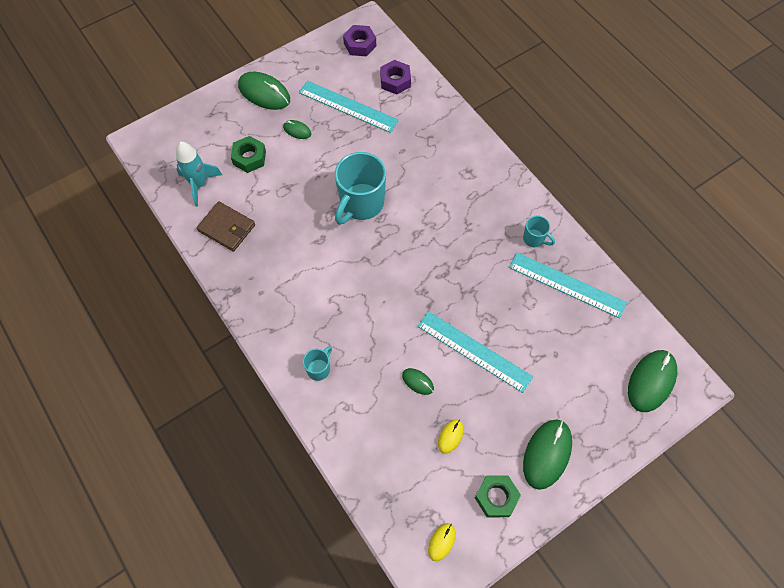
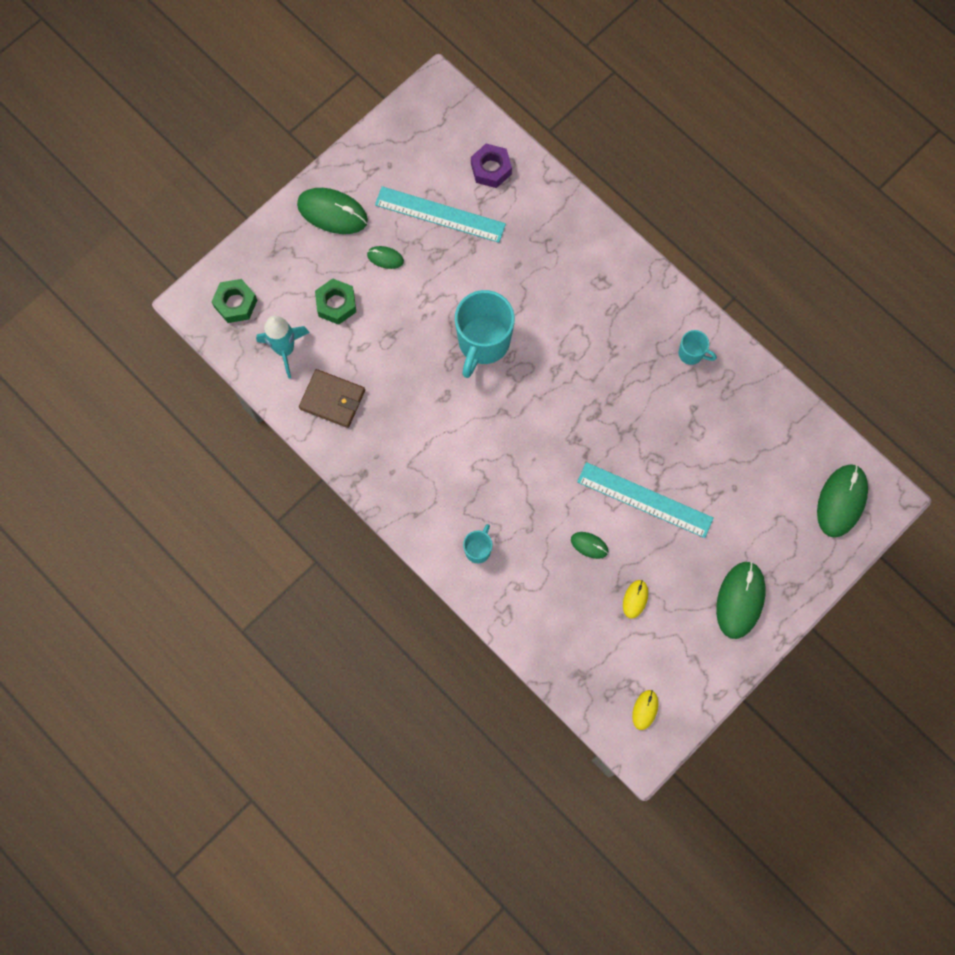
camera: 10 degrees left, 10 degrees up
(360, 44) = (436, 123): purple nut -> none
(496, 497) = (694, 655): green nut -> green nut (236, 303)
(567, 285) = (736, 404): turquoise ruler -> none

